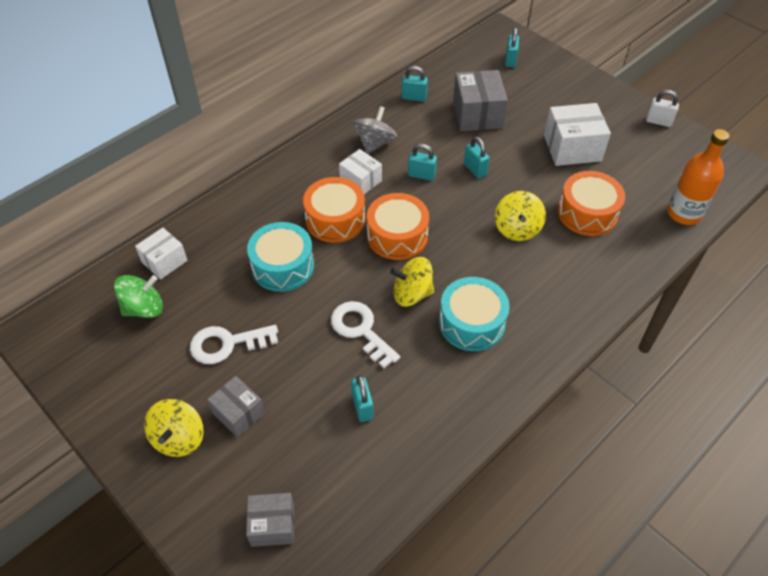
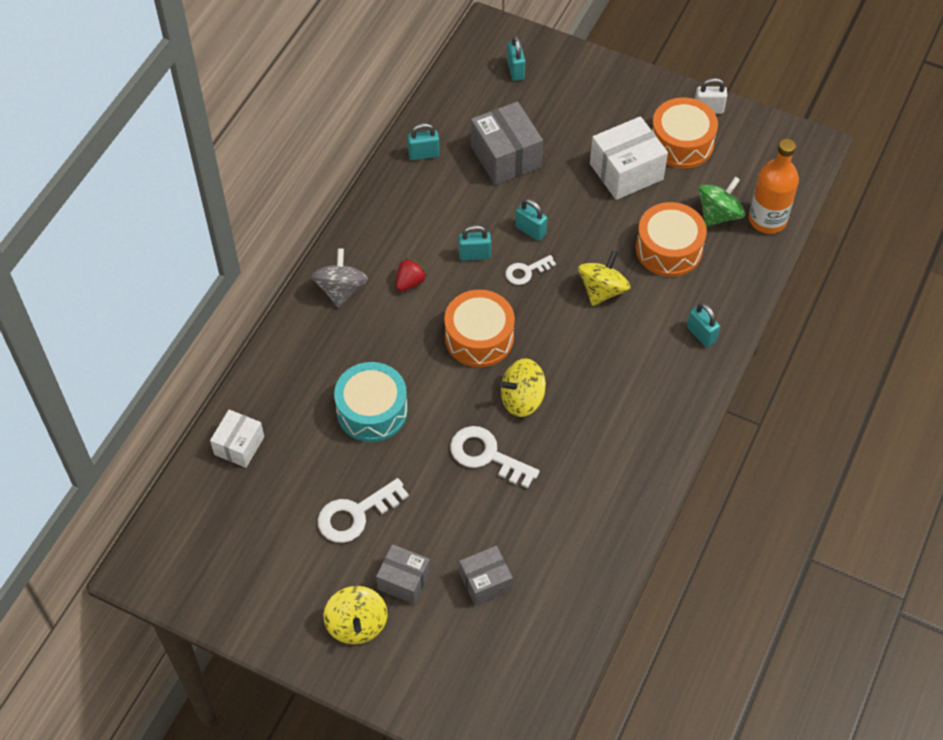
camera: 20 degrees left, 5 degrees up
(144, 308) = (246, 505): green spinning top -> green spinning top (718, 214)
(272, 525) = (488, 672): grey box -> grey box (485, 582)
(335, 219) = (403, 338): orange drum -> orange drum (681, 143)
(360, 181) = (410, 282): white box -> red strawberry
(362, 407) = (523, 533): turquoise padlock -> turquoise padlock (701, 334)
(375, 143) = (405, 229): grey spinning top -> grey spinning top (341, 290)
(458, 198) = (526, 271): none -> white key
(471, 323) = (595, 412): turquoise drum -> none
(517, 229) = (602, 290): yellow spinning top -> yellow spinning top turned 135 degrees counterclockwise

